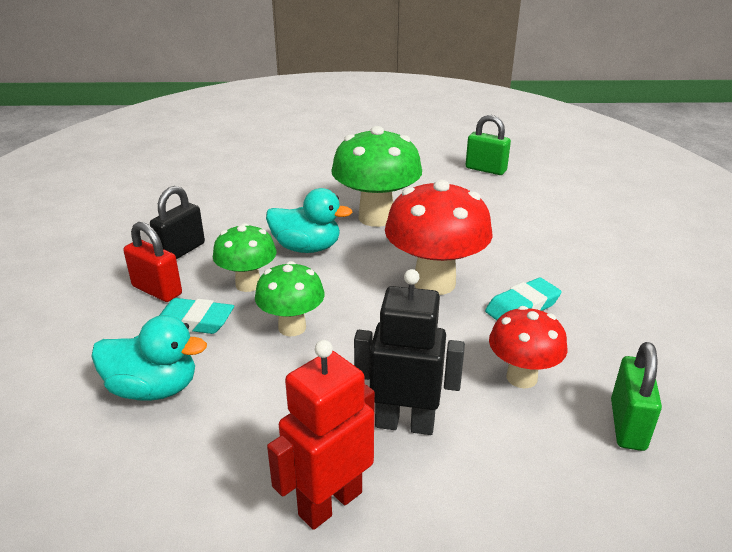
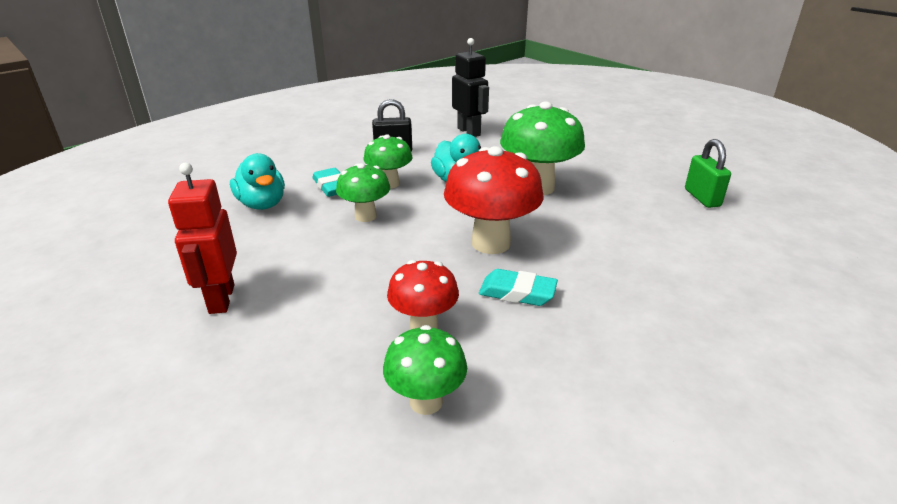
camera: 50 degrees right, 0 degrees up
(157, 290) = (346, 163): red padlock -> none
(330, 503) = (221, 299): red robot -> red robot turned 105 degrees counterclockwise
(405, 423) = (317, 295): black robot -> black robot (469, 132)
(627, 425) = (426, 401): green padlock -> green mushroom

